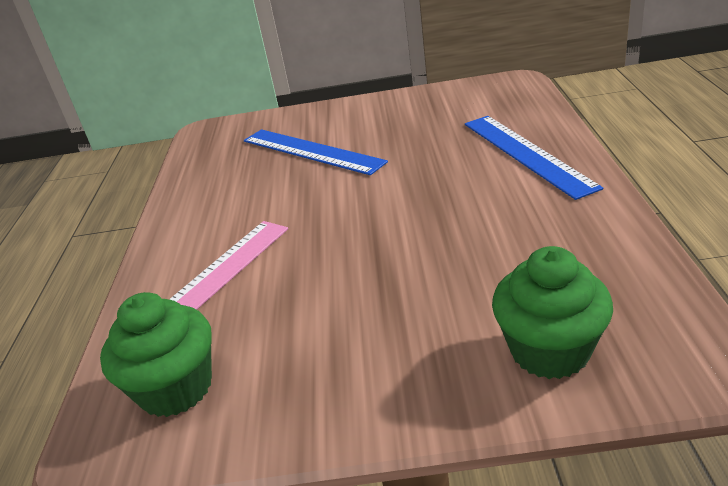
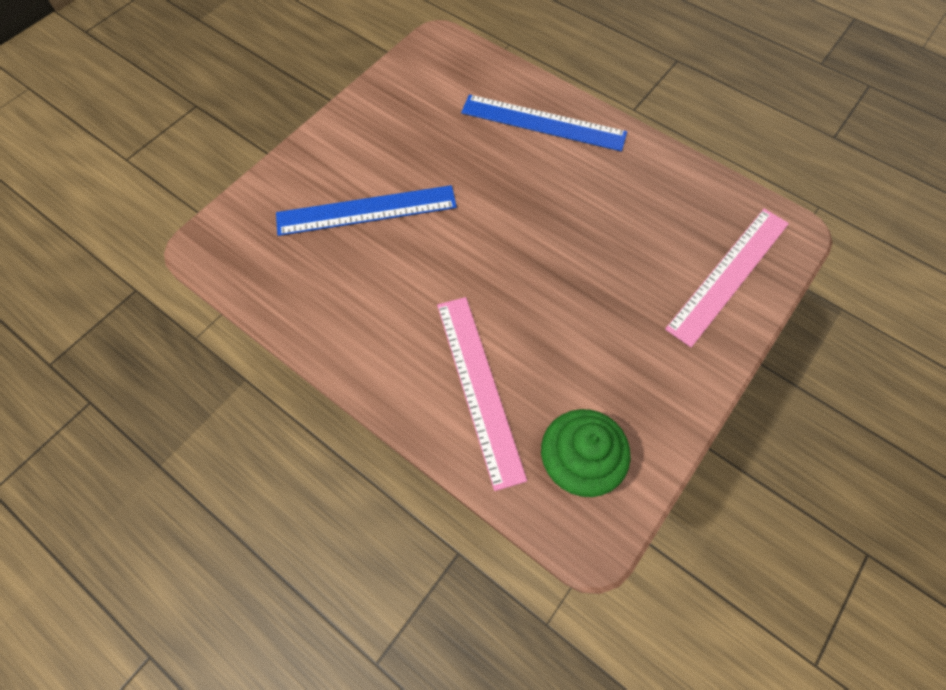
camera: 55 degrees left, 30 degrees up
(549, 350) = (729, 274): green cupcake -> pink ruler

